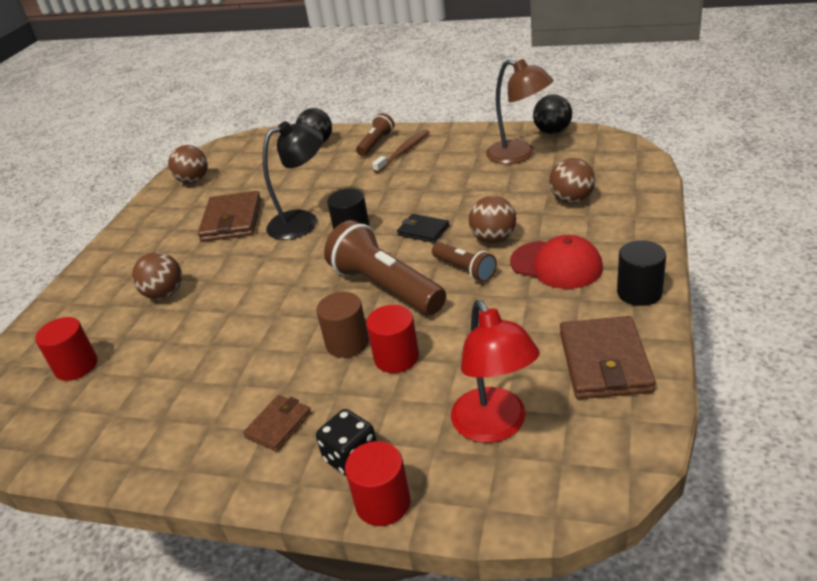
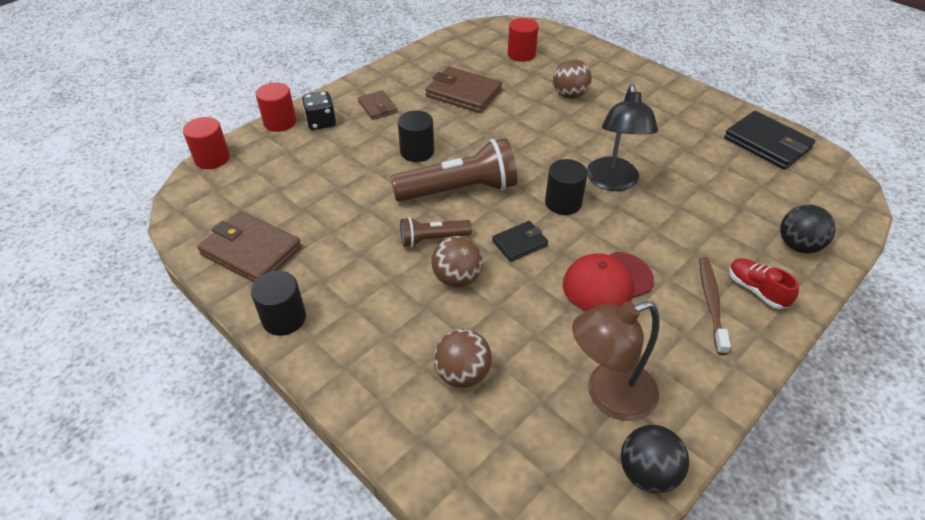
camera: 115 degrees right, 10 degrees up
(193, 180) = (767, 144): brown ball -> black wallet
(232, 220) = (657, 146): brown wallet -> brown wallet (463, 93)
(347, 343) = (417, 152): brown cylinder -> black cylinder
(376, 143) = (756, 290): brown flashlight -> red shoe
(396, 358) = (376, 166): red cylinder -> red cylinder (212, 158)
(404, 151) = (711, 302): brown toothbrush -> brown toothbrush turned 150 degrees counterclockwise
(495, 426) = (271, 178): red lamp -> none
(556, 265) = (375, 294): red cap -> red cap (607, 283)

